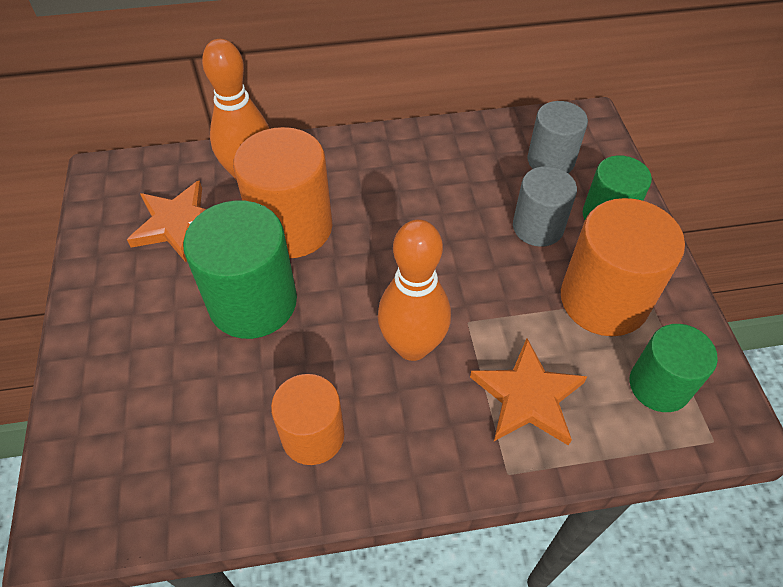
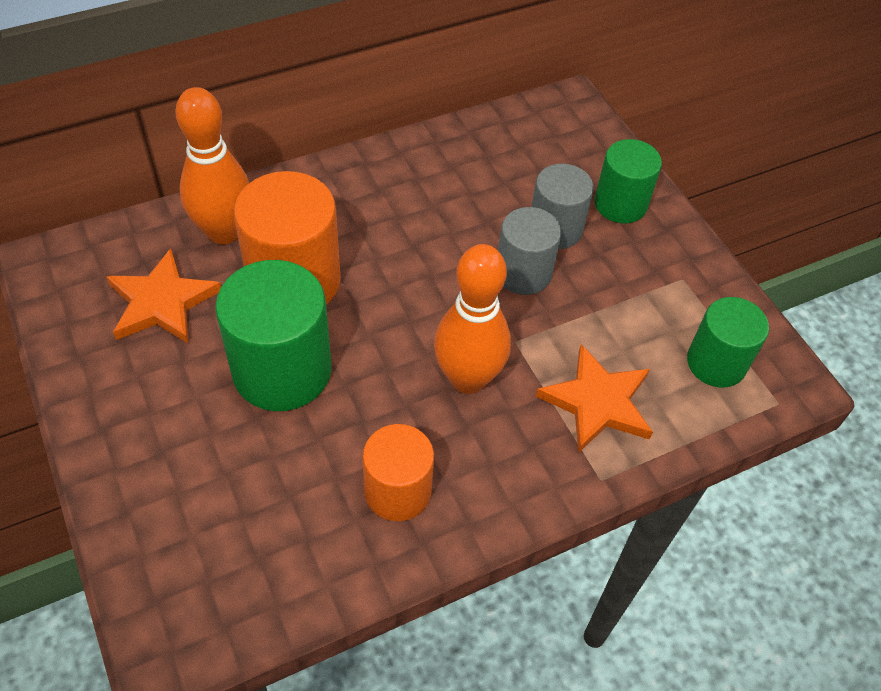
camera: 20 degrees left, 0 degrees up
(550, 160) = (546, 155): grey cylinder -> grey cylinder (523, 273)
(603, 300) = (641, 291): orange cylinder -> none

